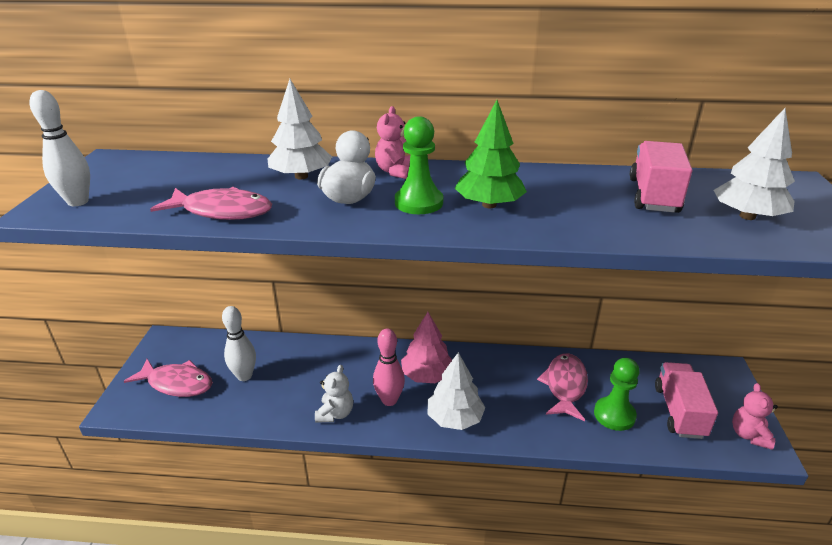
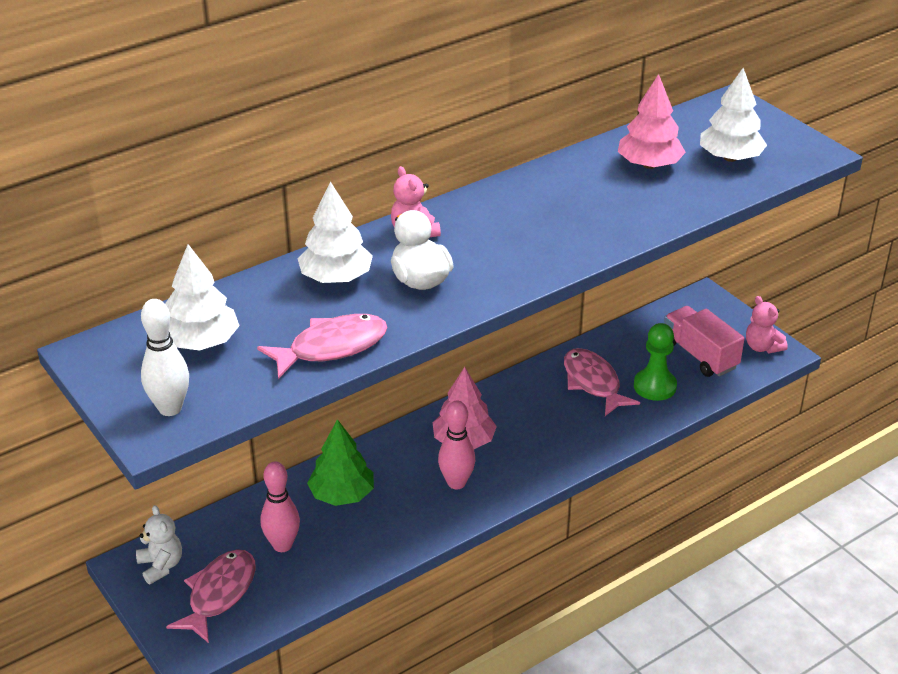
camera: 40 degrees left, 5 degrees up
(177, 383) = (219, 594): pink fish -> pink fish turned 45 degrees counterclockwise
(244, 376) = (282, 545): white bowling pin -> pink bowling pin
(335, 413) = (421, 523): white teddy bear -> white teddy bear (161, 566)
(419, 202) = (484, 257): green pawn -> none
(455, 418) = (532, 464): white tree -> white tree (201, 342)
(489, 205) = (542, 232): green tree -> green tree (342, 495)
(653, 196) = (649, 165): pink truck -> pink tree

